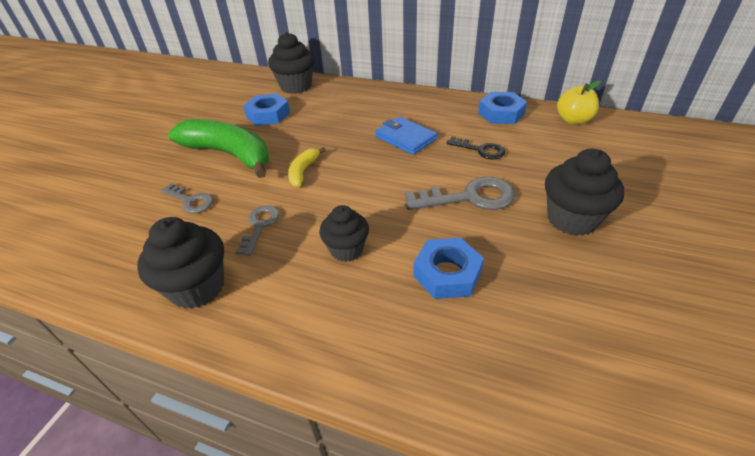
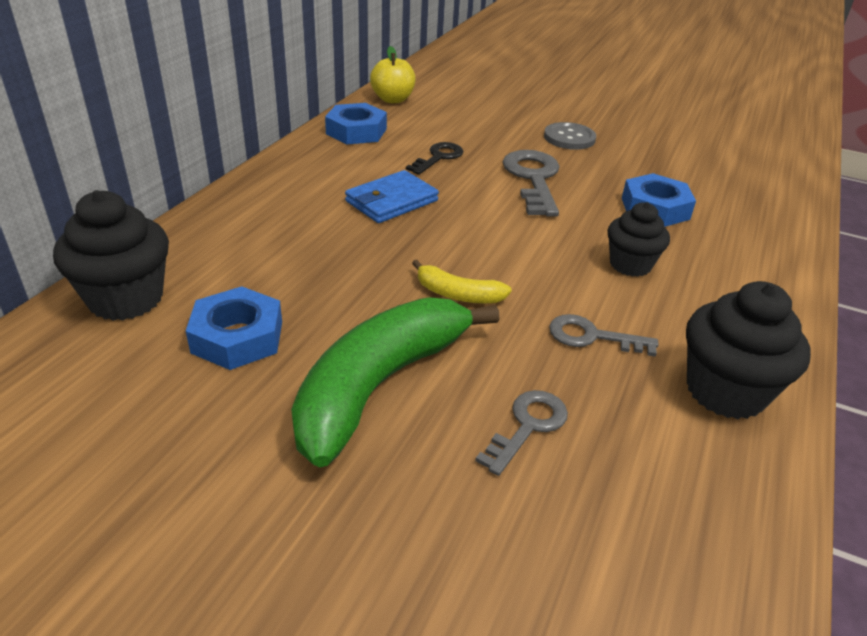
camera: 90 degrees left, 5 degrees down
(572, 219) = (569, 138): black cupcake -> grey button

